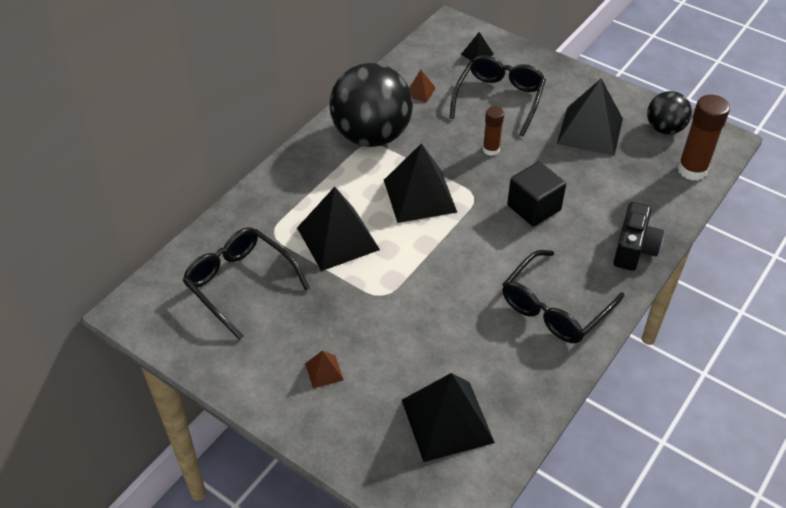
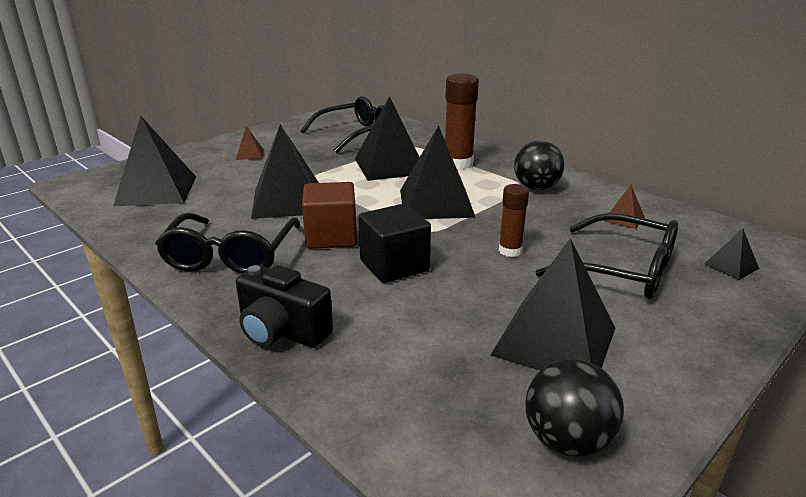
camera: 100 degrees right, 20 degrees down
(371, 136) = (536, 188): black ball -> black ball, size x0.53
(443, 299) = (287, 201): none -> black pyramid
(502, 252) = (331, 236): none -> brown cube
(555, 307) = (230, 256): black glasses -> black glasses turned 135 degrees counterclockwise
(692, 170) = (437, 449): brown glue stick -> brown glue stick (458, 164)

